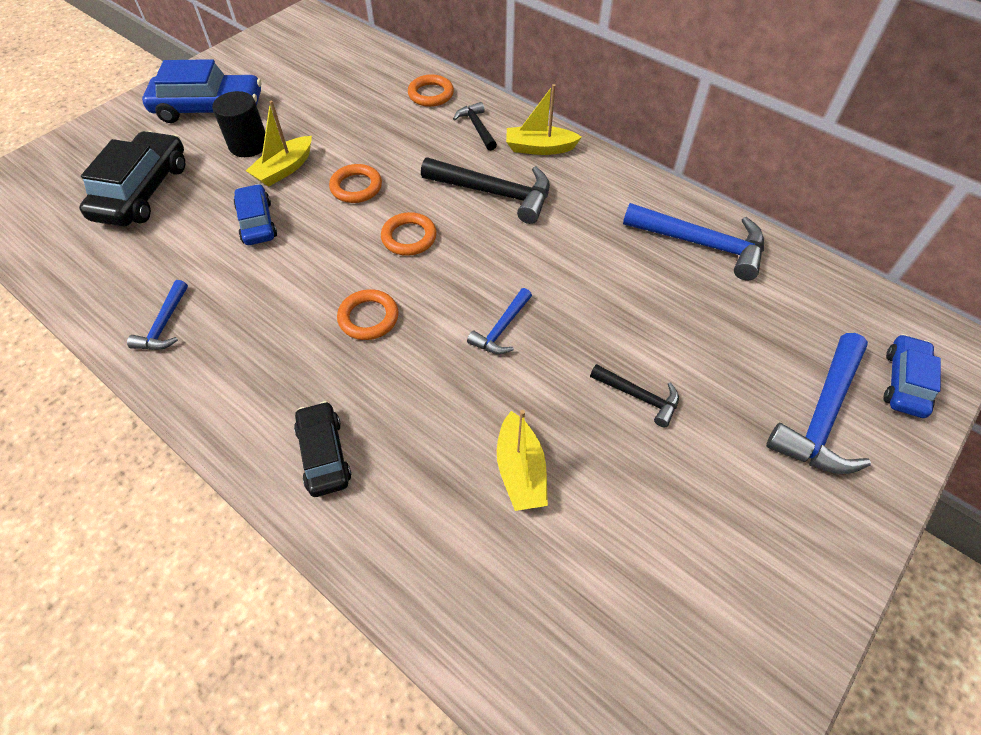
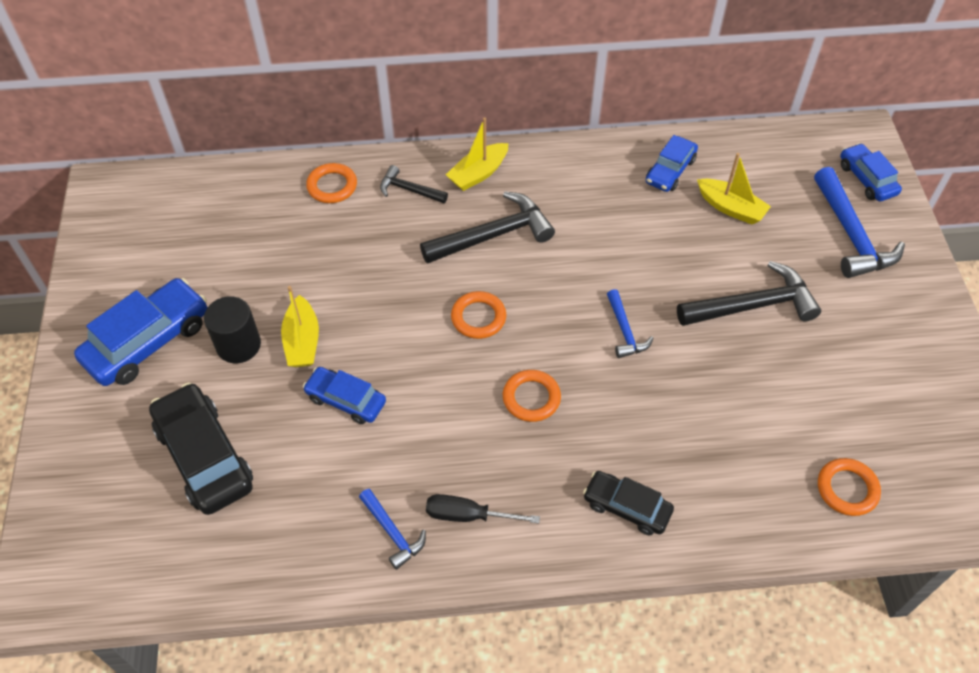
camera: 45 degrees left, 0 degrees up
(219, 356) = (467, 515): none -> black screwdriver
(356, 187) = (383, 310): orange ring -> orange ring (847, 489)
(520, 471) = (746, 409): yellow boat -> yellow boat (731, 208)
(638, 397) = (752, 306): black hammer -> black hammer, size x1.81
(701, 244) = (670, 171): blue hammer -> blue car

